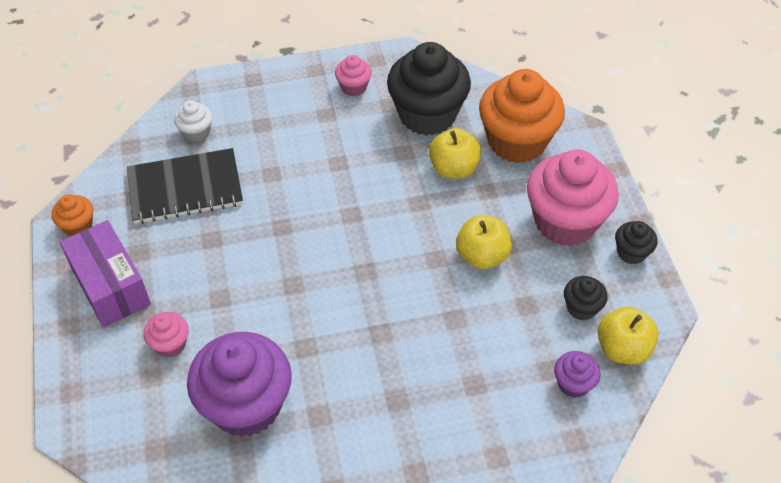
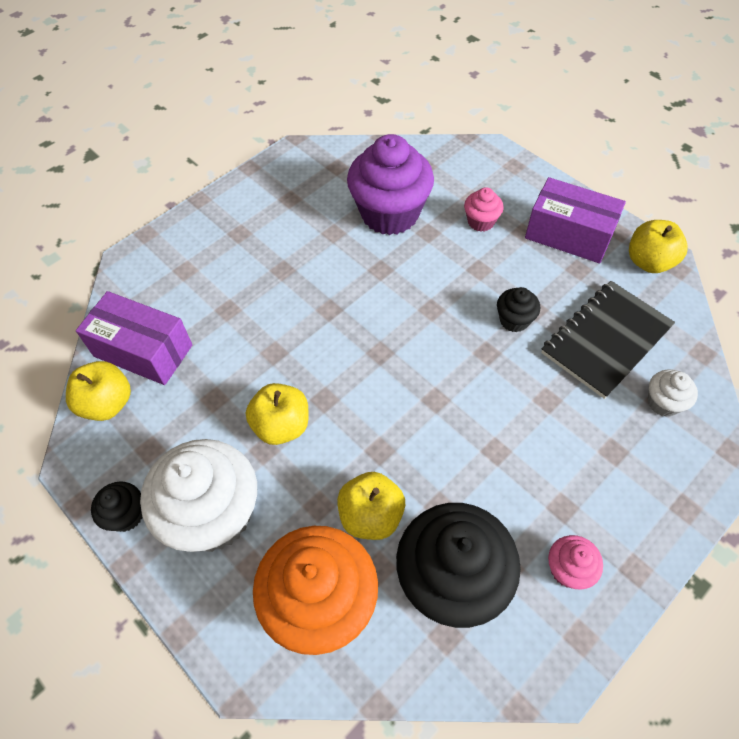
camera: 150 degrees right, 5 degrees up
(78, 226) = (649, 262): orange cupcake -> yellow apple
(565, 221) = (213, 515): pink cupcake -> white cupcake
(573, 384) = (143, 350): purple cupcake -> purple box
(581, 308) = (160, 423): black cupcake -> black cupcake (514, 320)

